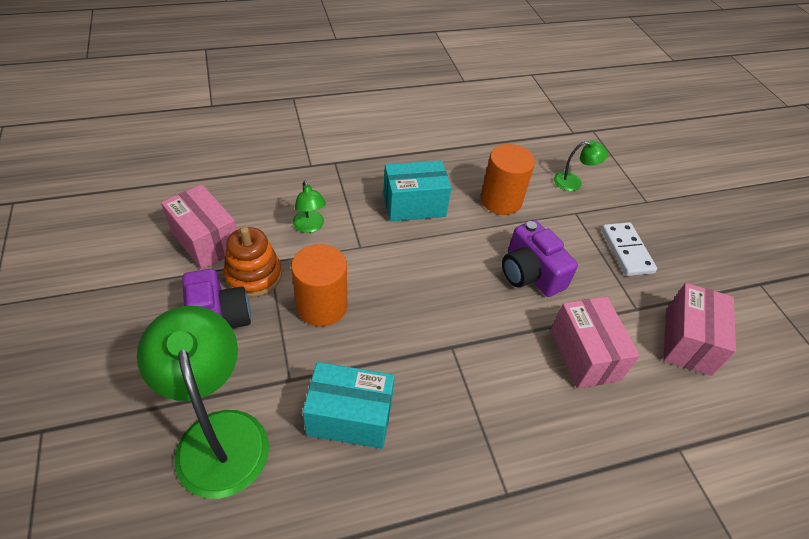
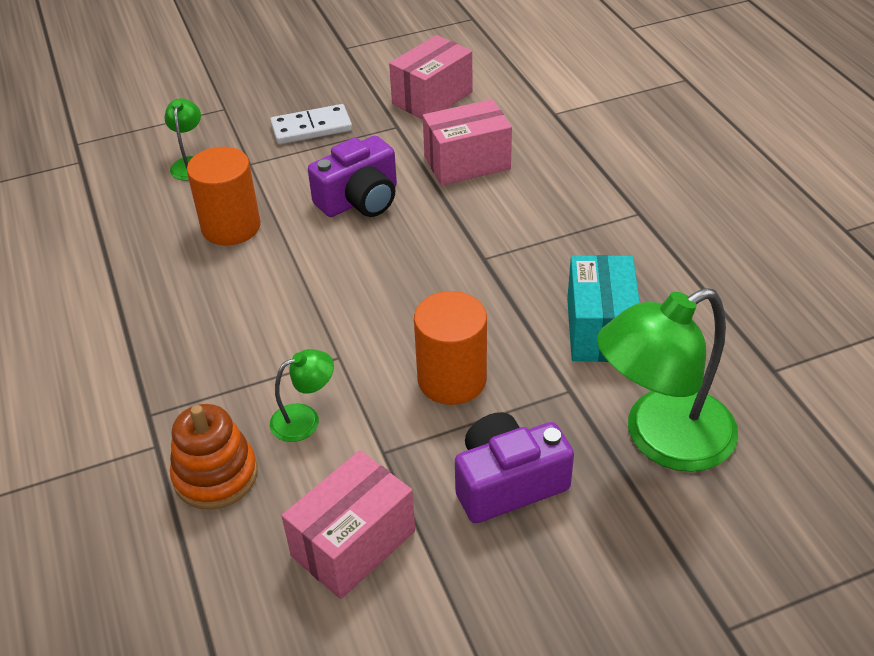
camera: 90 degrees left, 5 degrees down
(254, 275) = (413, 464): orange stacking toy -> orange stacking toy (215, 475)
(414, 205) = (247, 310): turquoise box -> none
(687, 341) = (432, 98): pink box -> pink box turned 60 degrees counterclockwise

